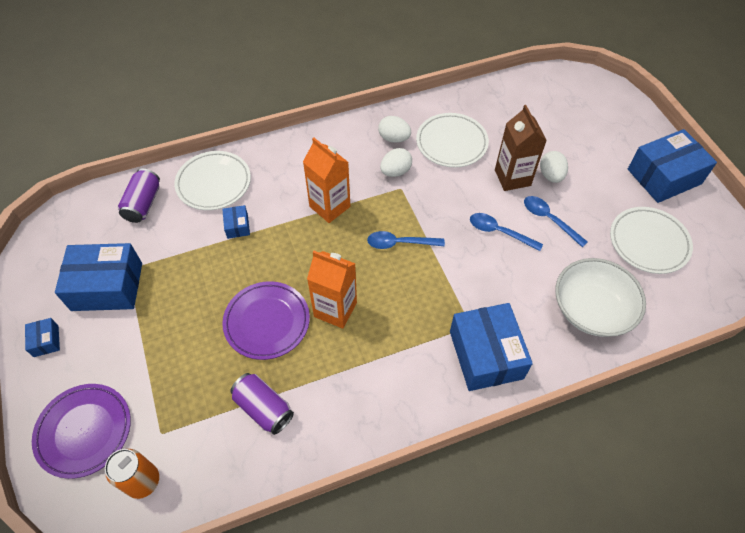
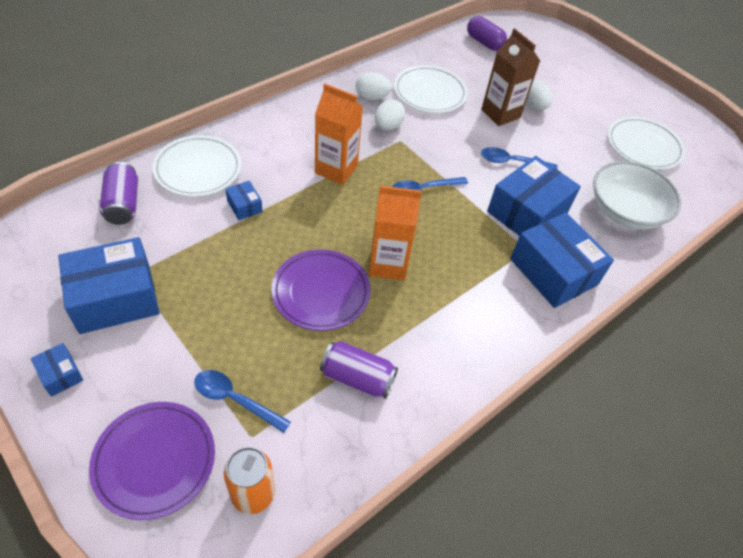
camera: 25 degrees left, 5 degrees down
(533, 95) = (484, 42): none -> purple capsule
(549, 220) = (551, 143): blue spoon -> blue spoon (235, 400)
(664, 176) = (628, 92): blue box -> blue box (527, 212)

